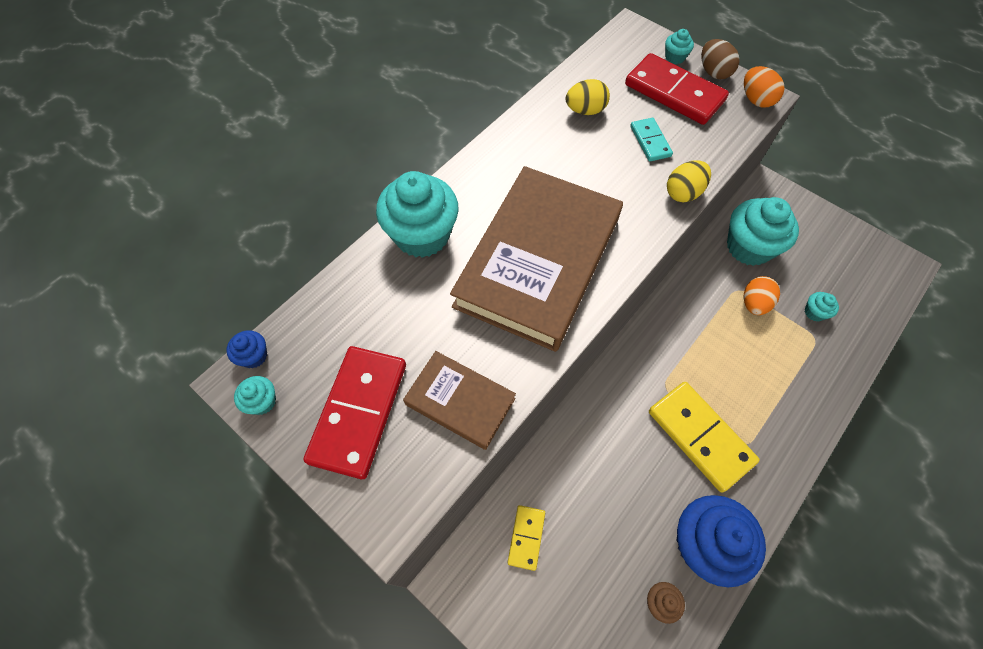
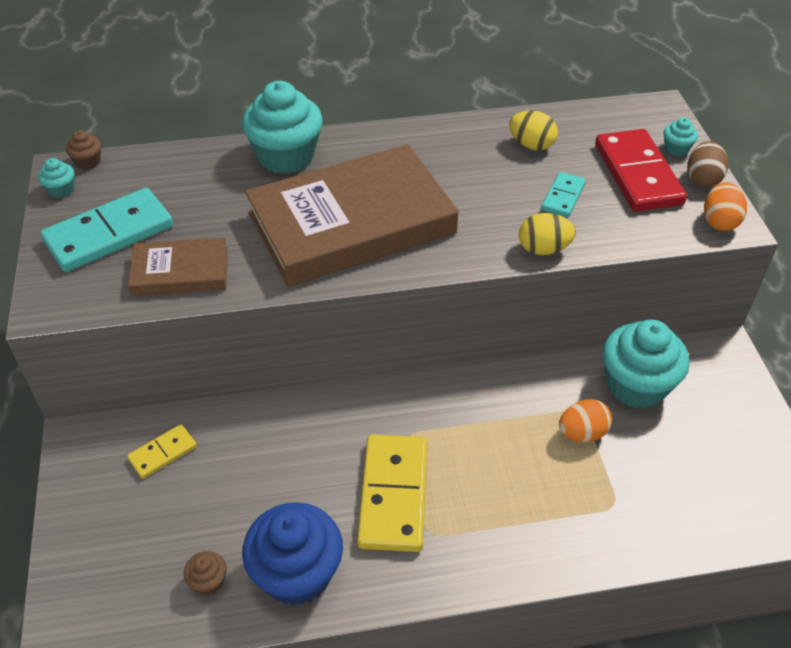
camera: 40 degrees right, 15 degrees down
(254, 356) = (88, 162): blue cupcake -> brown cupcake
(358, 412) = (109, 234): red domino -> turquoise domino
(460, 401) = (180, 271): brown book -> brown book turned 75 degrees counterclockwise
(814, 312) = (641, 483): turquoise cupcake -> none

